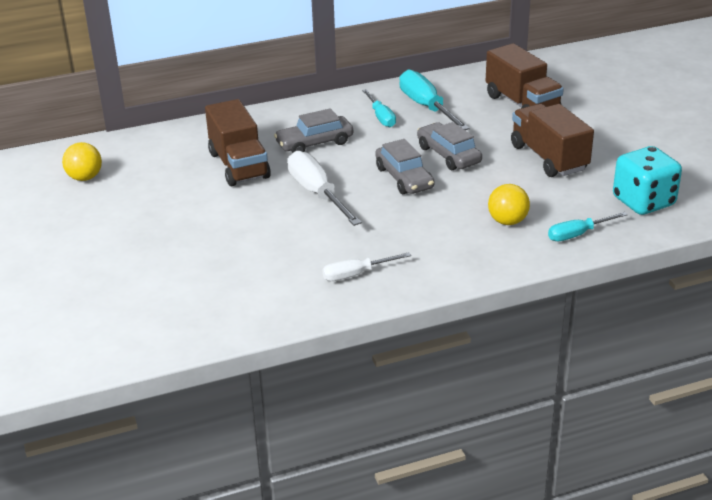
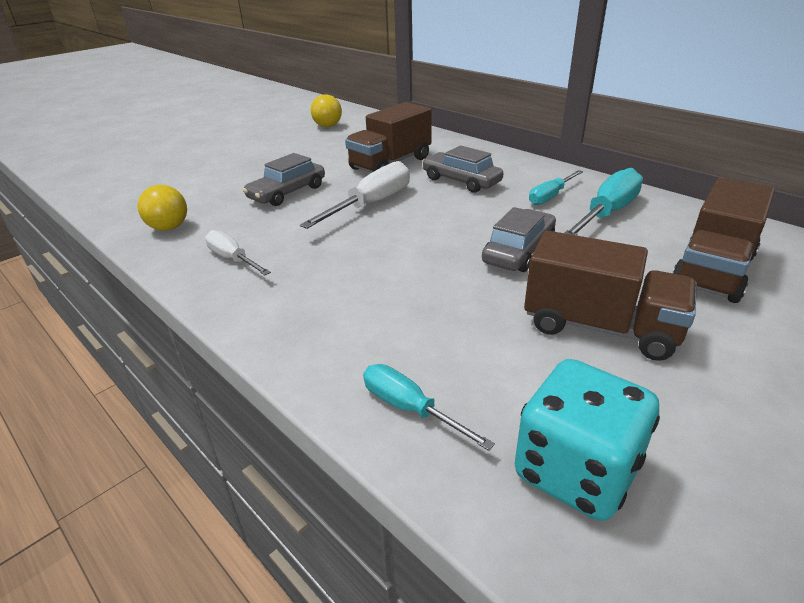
camera: 65 degrees right, 0 degrees up
(404, 178) = (440, 238): grey car -> grey car (287, 193)
(507, 221) = (400, 331): yellow ball -> yellow ball (169, 228)
(548, 158) = (600, 327): brown truck -> brown truck turned 75 degrees clockwise

